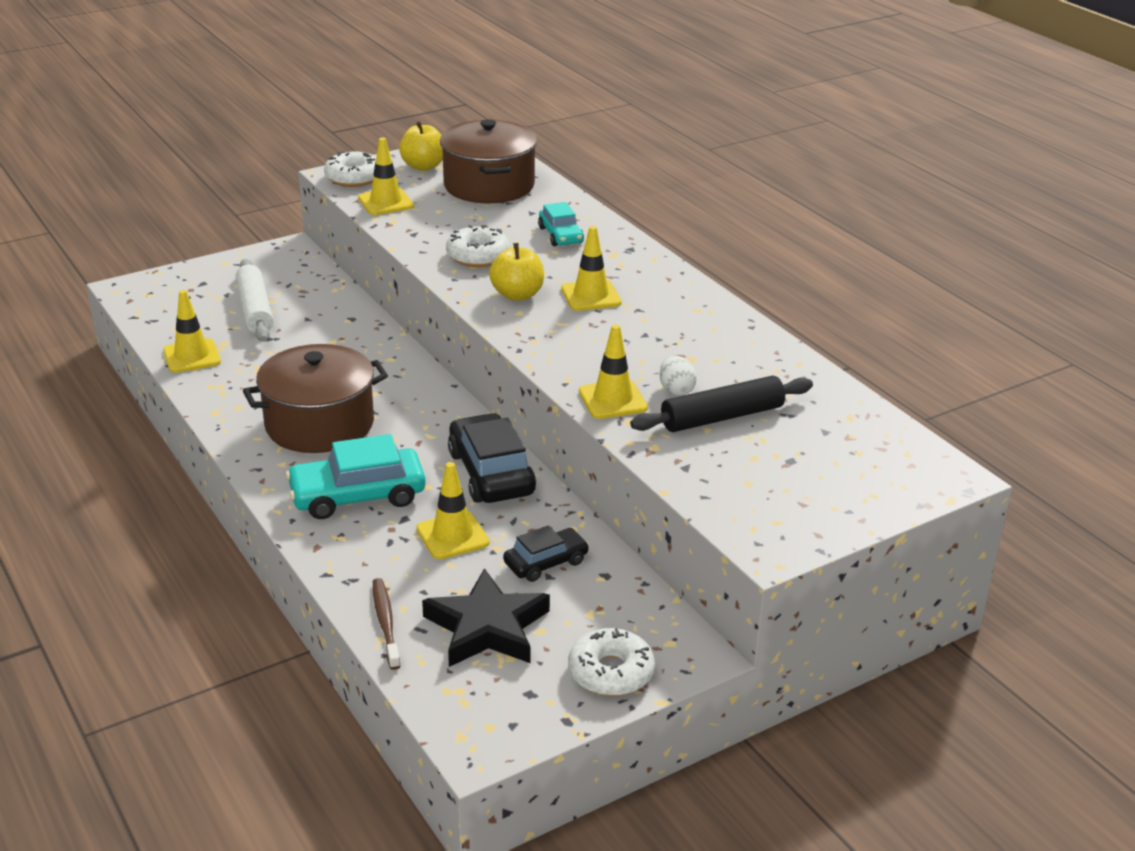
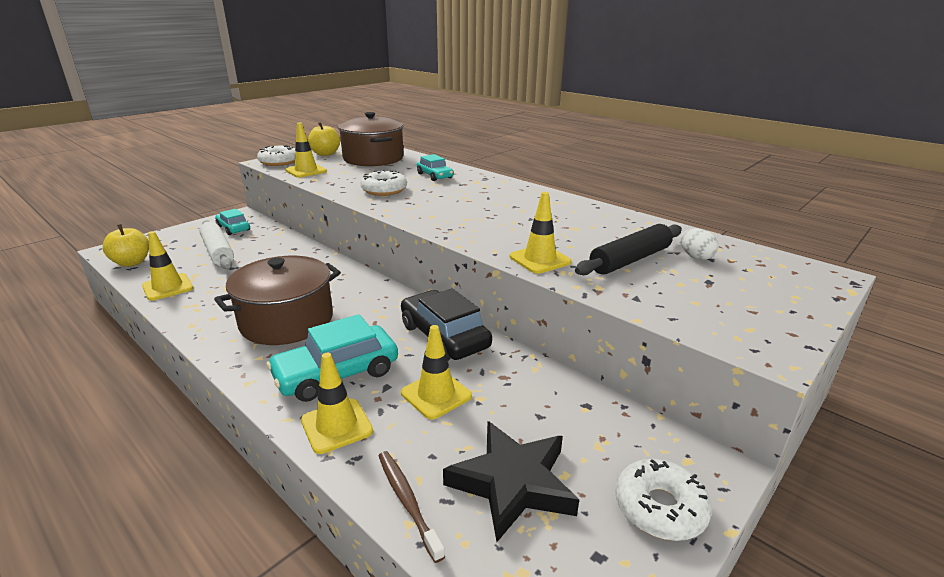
camera: 15 degrees left, 5 degrees down
(279, 272) = (233, 228): none -> turquoise car
(517, 295) = (424, 207): yellow apple -> yellow apple (132, 262)
(546, 562) = (530, 404): black car -> none
(591, 296) = (477, 202): yellow traffic cone -> yellow traffic cone (336, 426)
(676, 390) = (581, 248): white egg -> white egg (695, 257)

